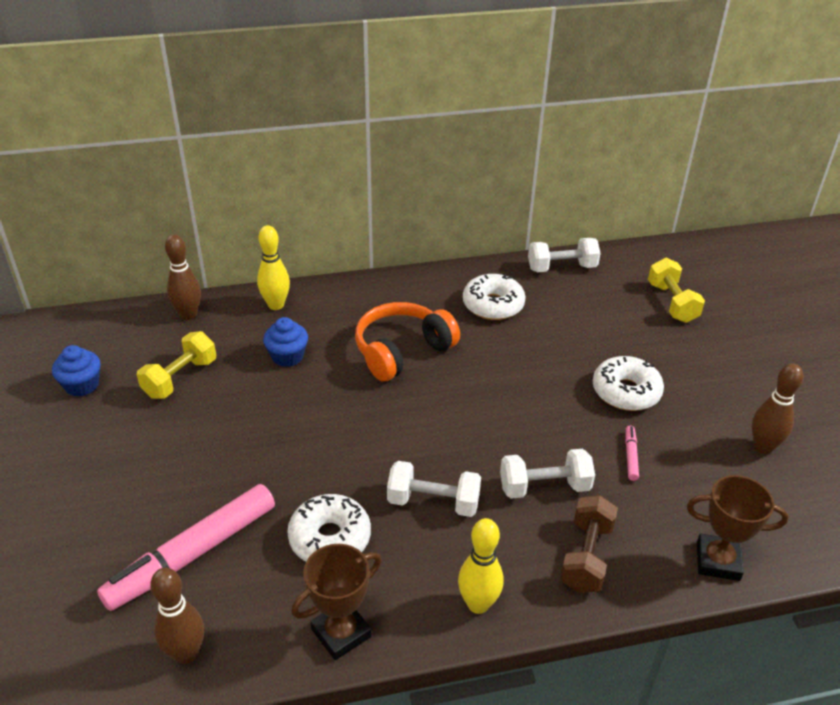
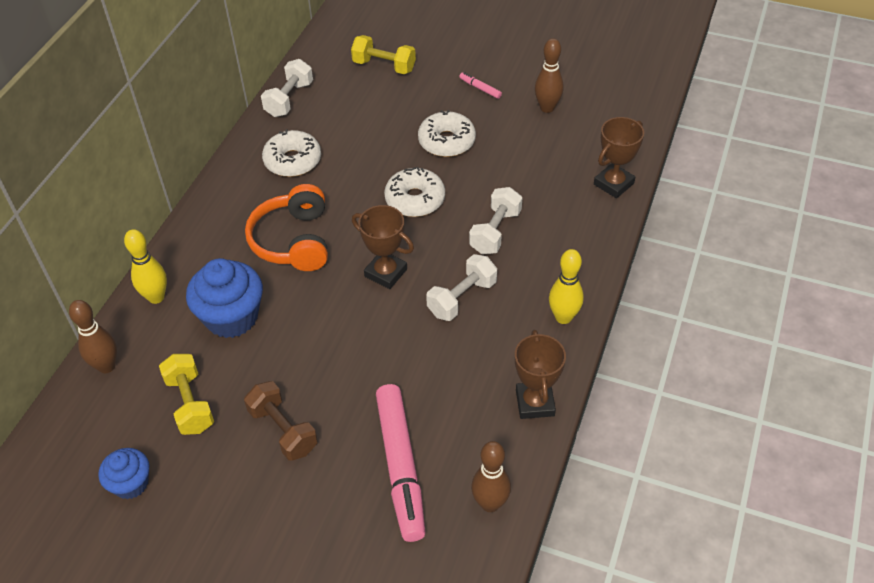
camera: 55 degrees left, 10 degrees up
(287, 356) = (231, 317): blue cupcake -> blue cupcake, size x1.70
(330, 538) = (449, 373): white donut -> white donut (415, 199)
(417, 429) = (386, 273): none -> brown trophy
(586, 556) = (566, 243): brown dumbbell -> brown dumbbell (283, 430)
(630, 456) = (504, 173): pink marker -> pink marker (480, 88)

